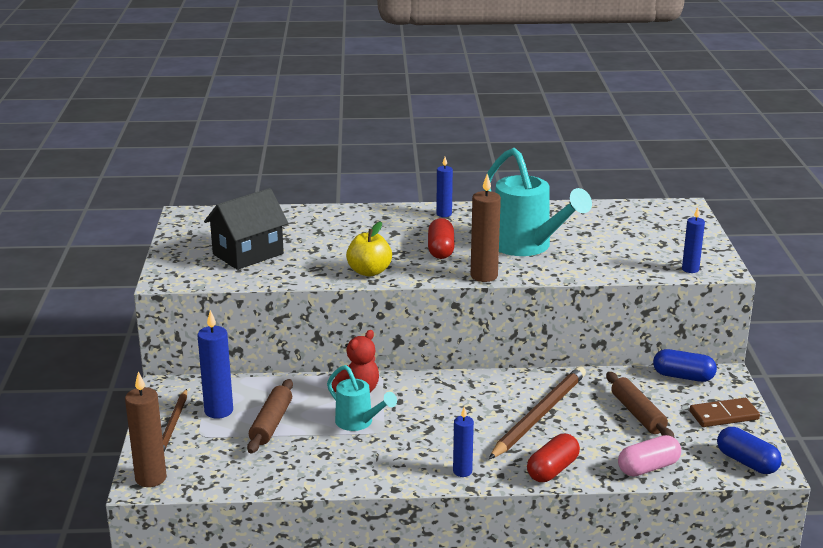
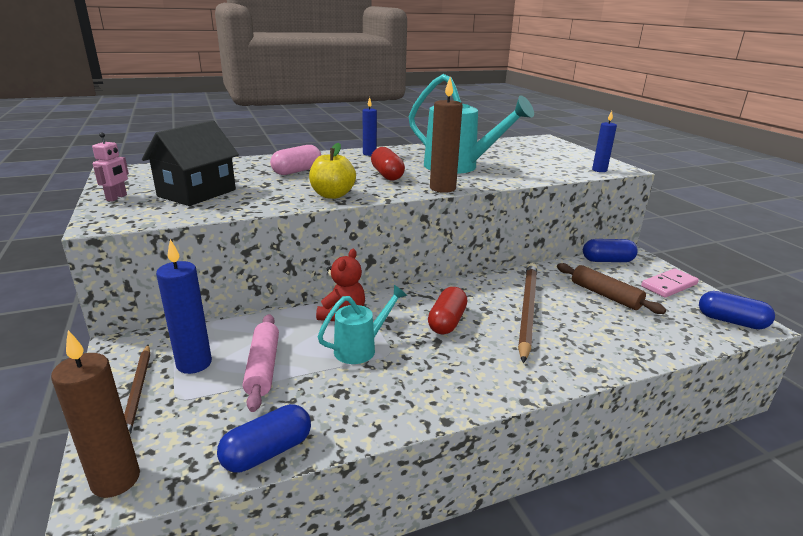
camera: 20 degrees left, 0 degrees up
(179, 251) = (117, 197): none -> pink robot
(253, 482) = (267, 452): none -> blue capsule
(271, 423) = (263, 367): brown rolling pin -> pink rolling pin
(358, 423) = (361, 348): turquoise watering can -> turquoise watering can turned 60 degrees counterclockwise
(462, 471) = (503, 382): blue candle -> none
(552, 470) = (586, 362): red capsule -> red capsule (447, 322)
(648, 468) = (663, 342): pink capsule -> pink capsule (297, 171)
(724, 415) = (669, 285): brown domino -> pink domino

